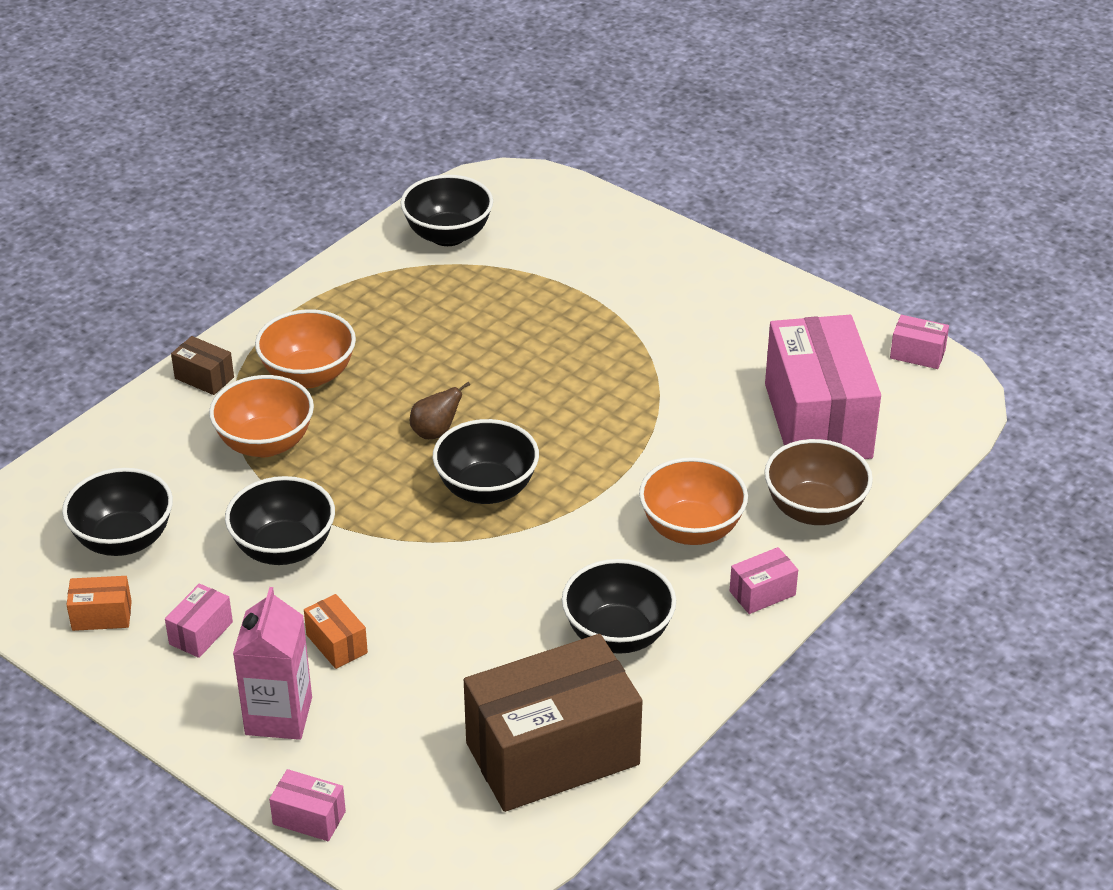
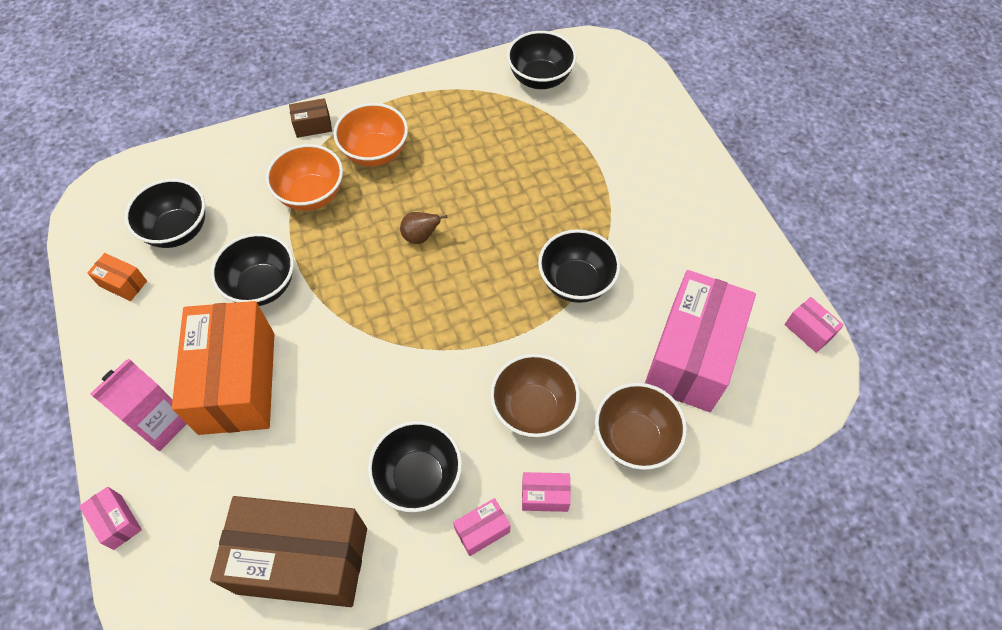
camera: 30 degrees right, 20 degrees up
(201, 633) = (167, 328): pink box -> pink box (482, 530)
(204, 378) = (313, 126): brown box -> brown box turned 75 degrees counterclockwise
(337, 644) = (237, 382): orange box -> orange box, size x2.47
(486, 489) = (420, 301): black bowl -> black bowl (576, 282)
(691, 529) = (533, 409): orange bowl -> brown bowl

